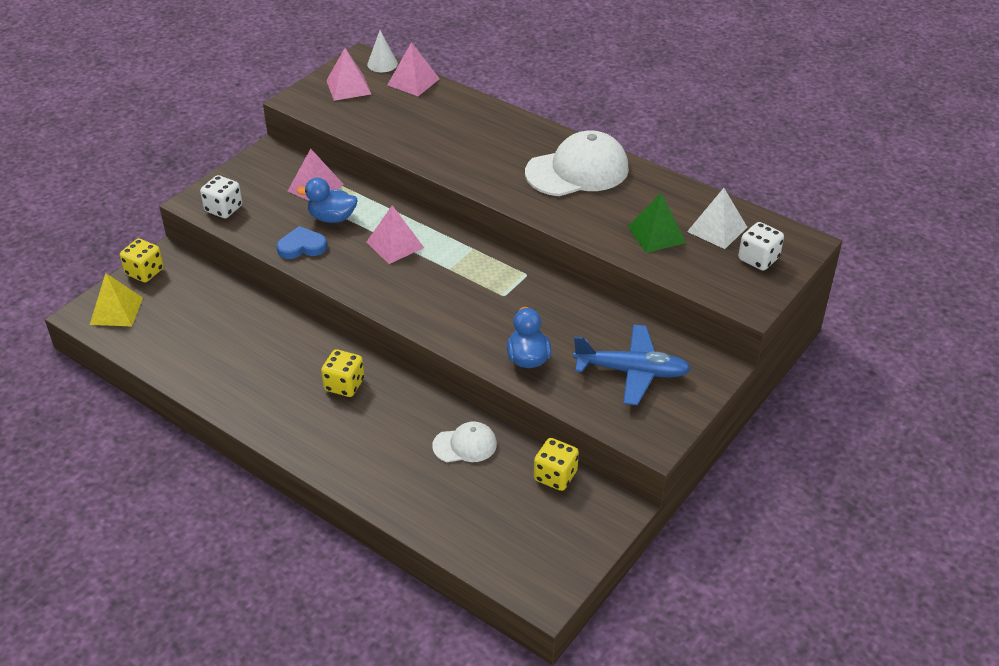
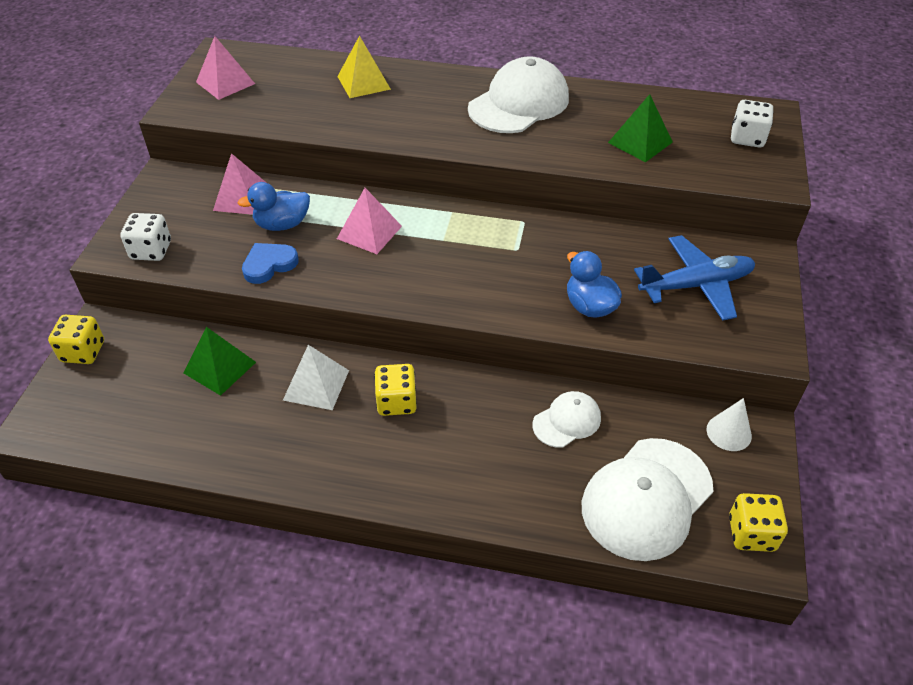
camera: 25 degrees left, 5 degrees up
(116, 311) = (74, 409): yellow pyramid -> yellow pyramid (364, 82)
(232, 315) = (219, 367): none -> green pyramid
(382, 64) = (246, 52): white cone -> white cone (729, 432)
(413, 82) = (291, 61): pink pyramid -> none
(484, 521) = (646, 498): none -> white cap
(555, 476) = (677, 420): yellow dice -> yellow dice (751, 533)
(717, 229) = (689, 121): white pyramid -> white pyramid (316, 385)

